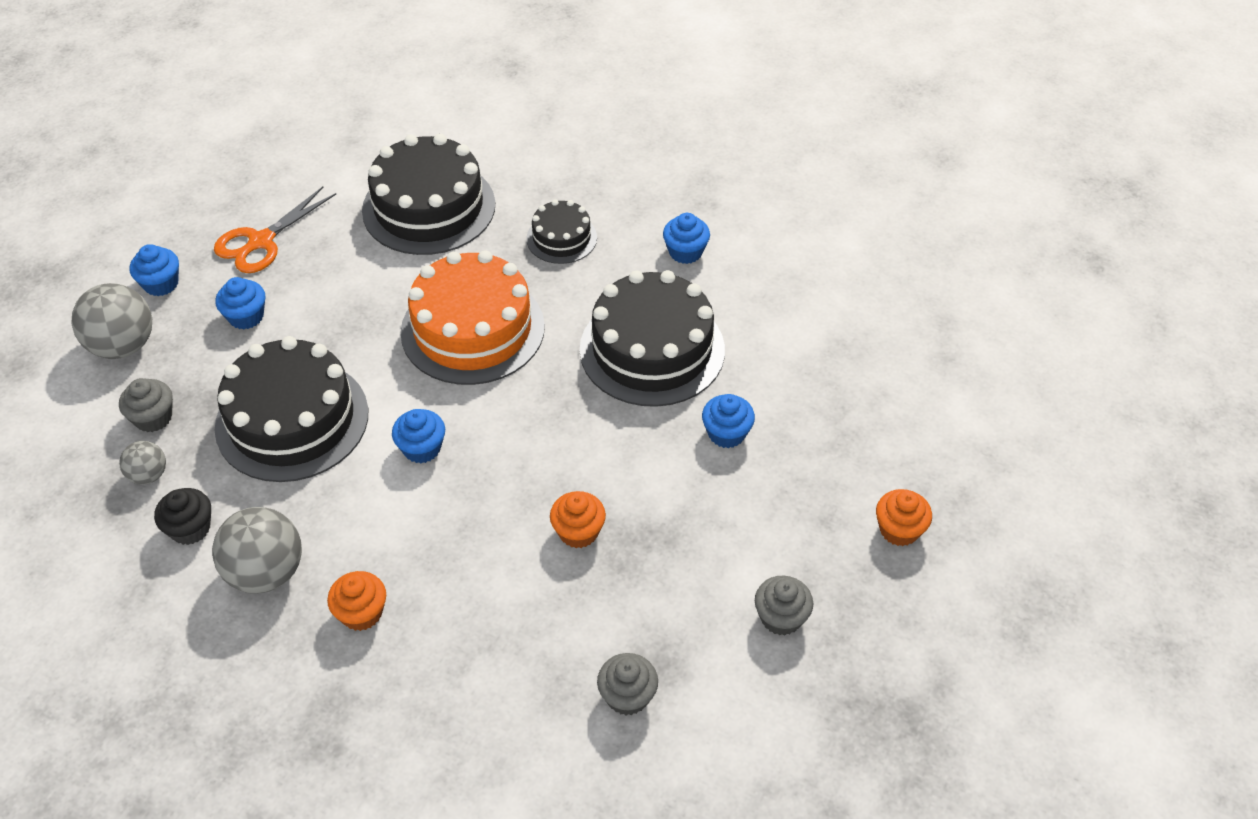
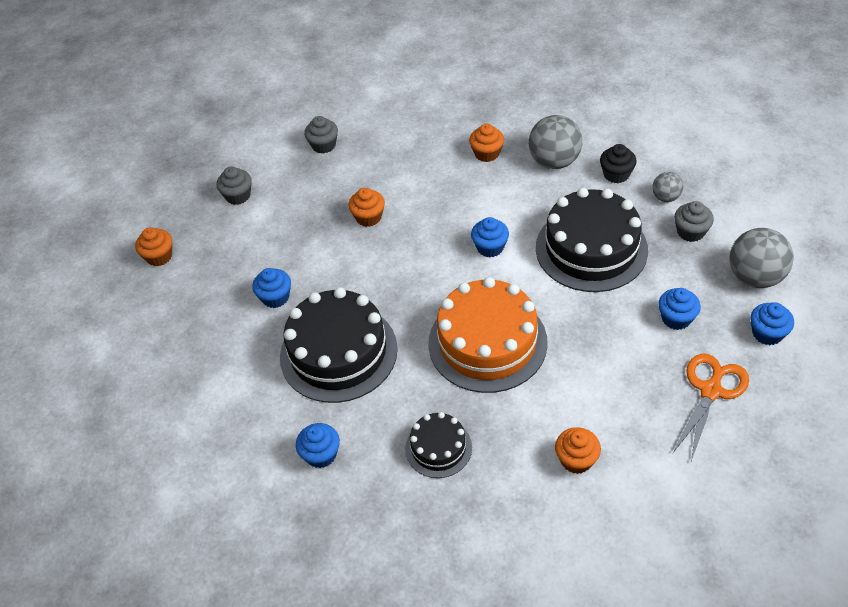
camera: 175 degrees right, 0 degrees up
(429, 207) = (576, 459): black cake -> orange cupcake

